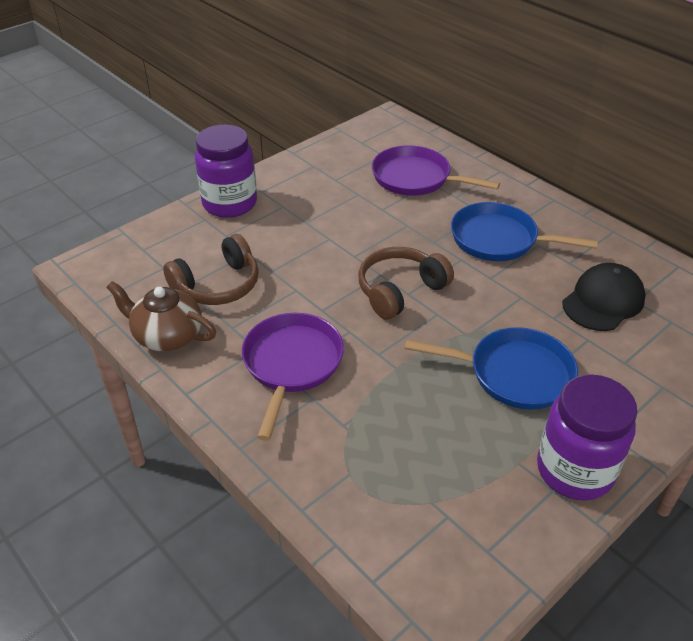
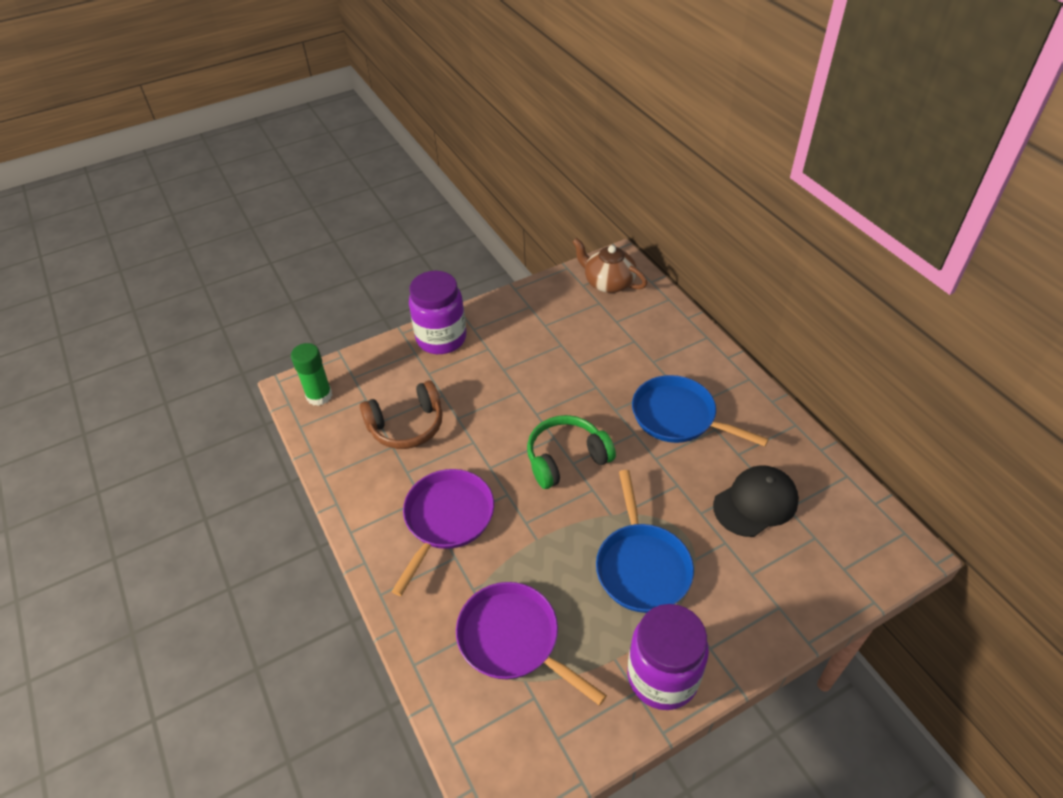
camera: 15 degrees right, 5 degrees up
(109, 271) = (319, 396): none -> green glue stick
(167, 335) = (350, 471): brown teapot -> brown teapot (608, 283)
(400, 291) = (566, 458): brown headphones -> green headphones
(416, 178) = (621, 334): purple pan -> purple pan (513, 639)
(514, 374) = (641, 566): blue pan -> blue pan turned 60 degrees clockwise

